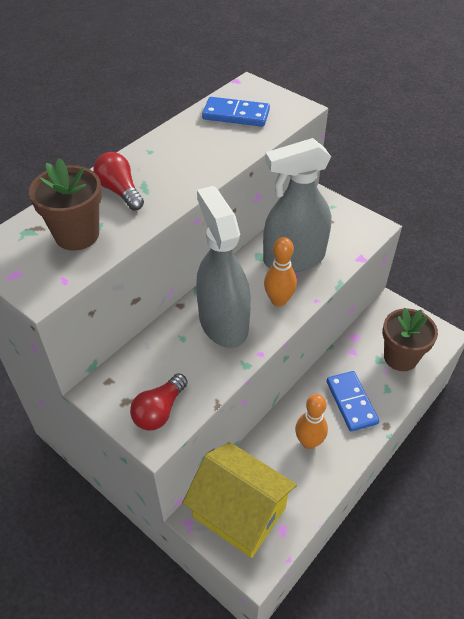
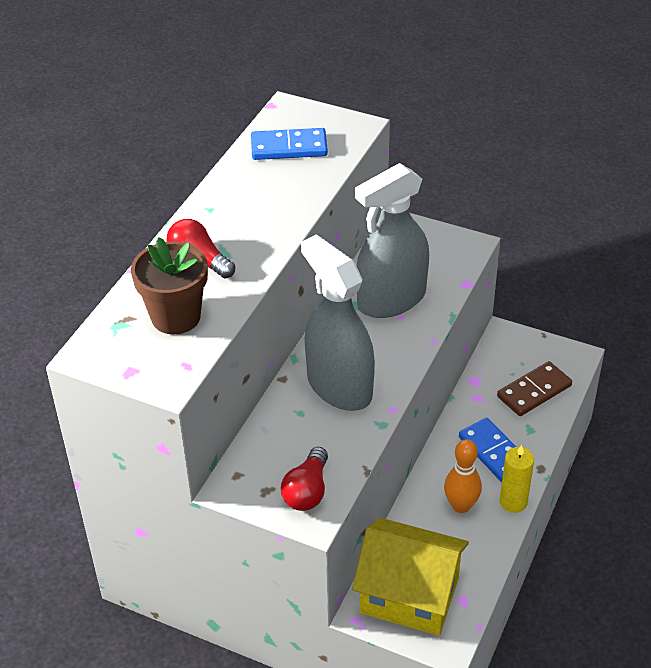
camera: 15 degrees left, 5 degrees down
(278, 300) = (391, 349): orange bowling pin -> none
(354, 450) = (513, 502): none -> yellow candle
(400, 357) = (534, 391): brown flower pot -> brown domino

